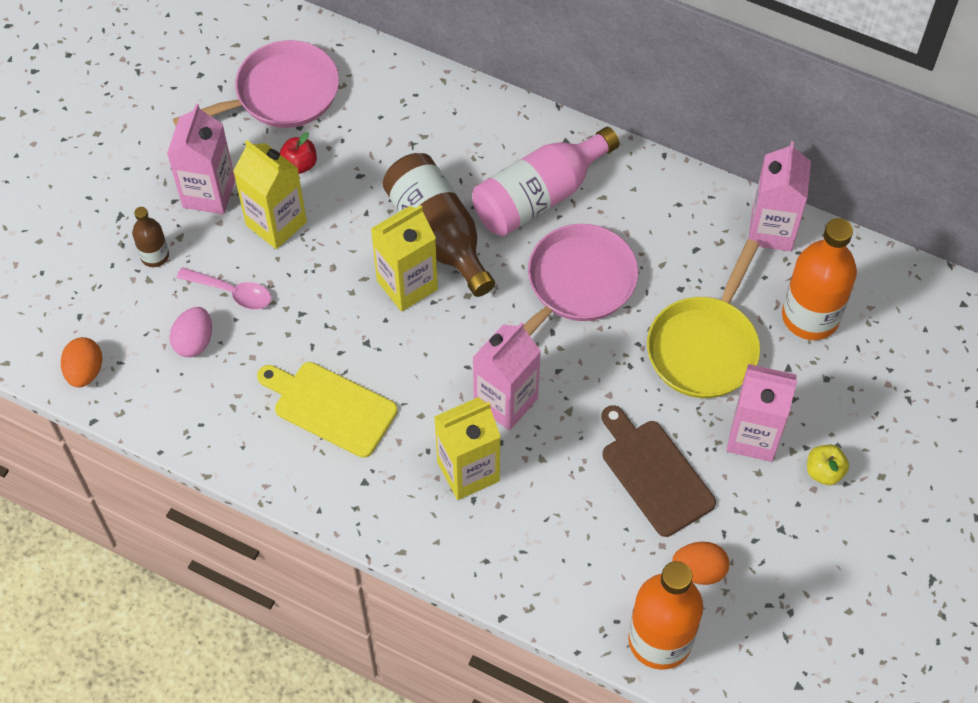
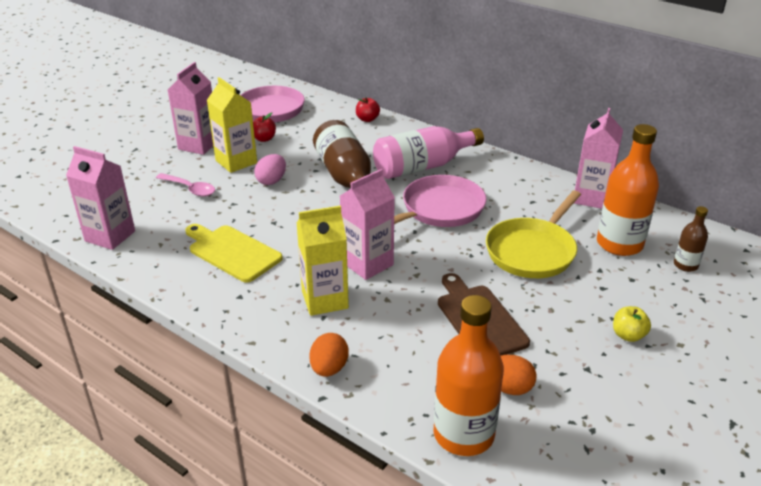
camera: 10 degrees right, 25 degrees down
(85, 371) = (66, 215): orange egg -> orange egg (329, 368)
(155, 256) = (147, 168): brown bottle -> brown bottle (685, 265)
(194, 342) = (151, 209): pink egg -> pink egg (271, 181)
(407, 285) = (314, 198): yellow carton -> none
(438, 94) = (367, 119): none -> red apple
(753, 436) = (567, 306): pink carton -> pink carton (110, 236)

